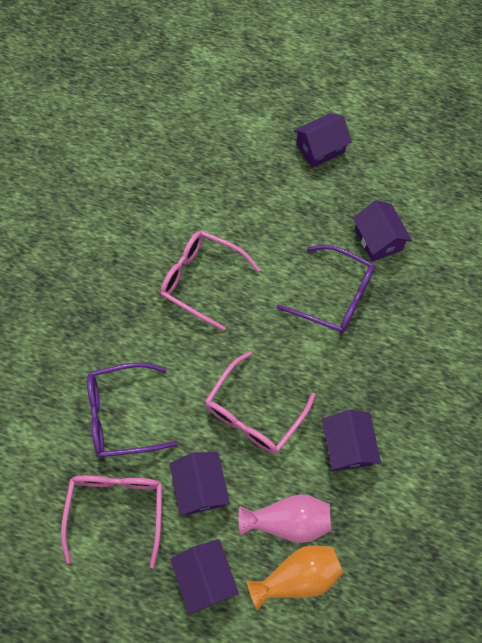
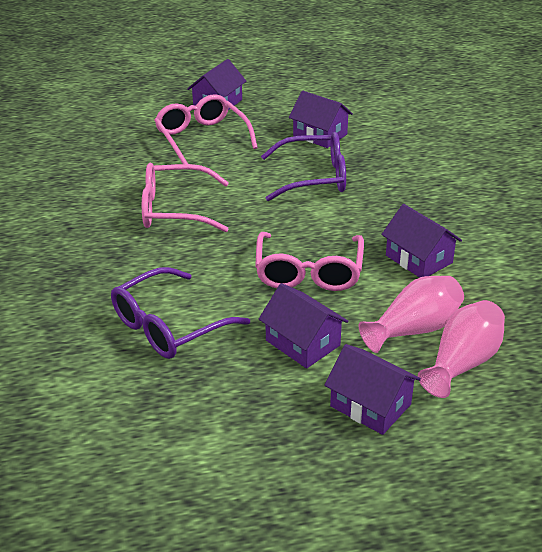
camera: 30 degrees left, 30 degrees down
(117, 510) = (225, 397): pink glasses -> pink glasses (202, 138)
(297, 576) = (462, 362): orange vase -> pink vase

